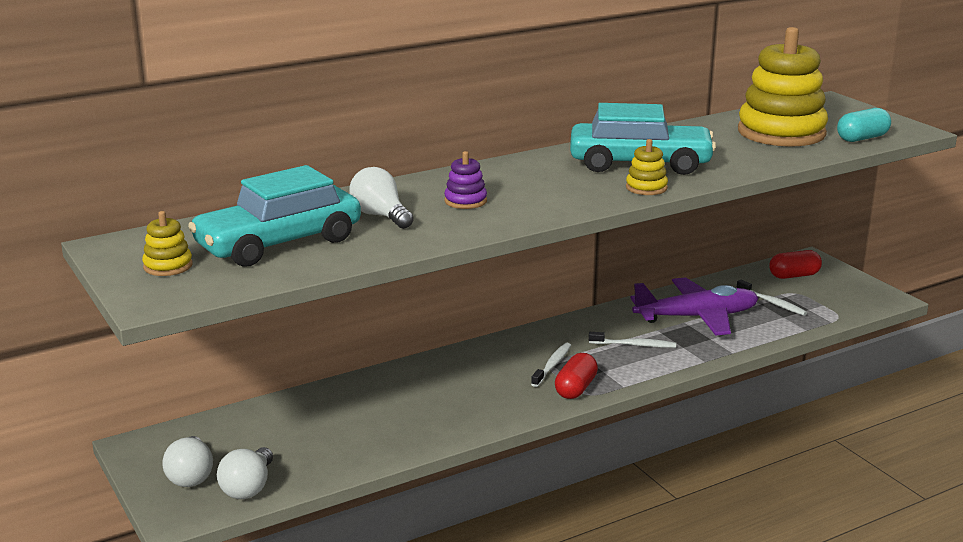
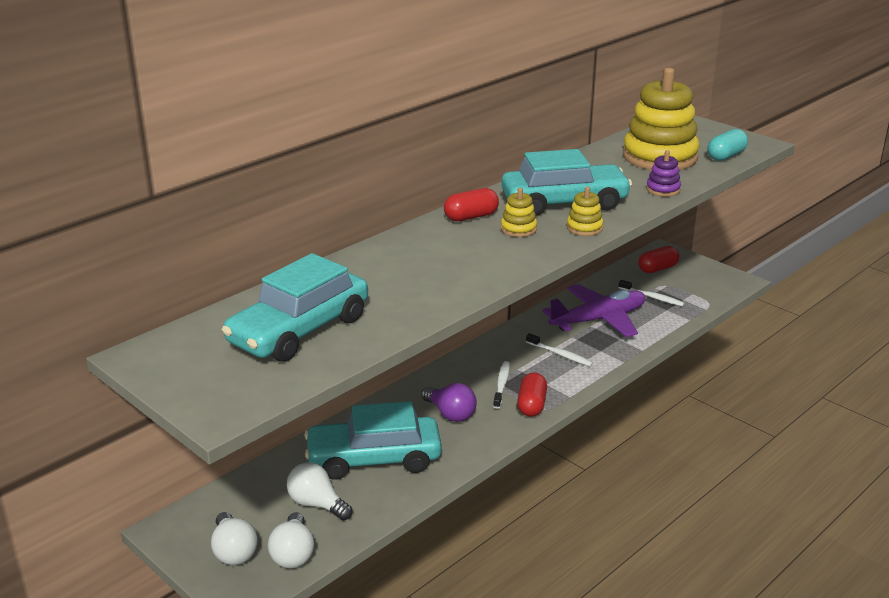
camera: 15 degrees left, 5 degrees up
(168, 266) = (210, 371): yellow stacking toy -> yellow stacking toy (518, 229)
(377, 415) = (374, 459): none -> turquoise car
(380, 216) = (374, 287): white light bulb -> white light bulb (317, 504)
(465, 201) = (439, 261): purple stacking toy -> purple stacking toy (663, 189)
(481, 385) = (450, 414): none -> purple light bulb
(527, 166) = (471, 217): none -> red capsule
(634, 345) = (560, 354): white toothbrush -> white toothbrush turned 45 degrees clockwise

